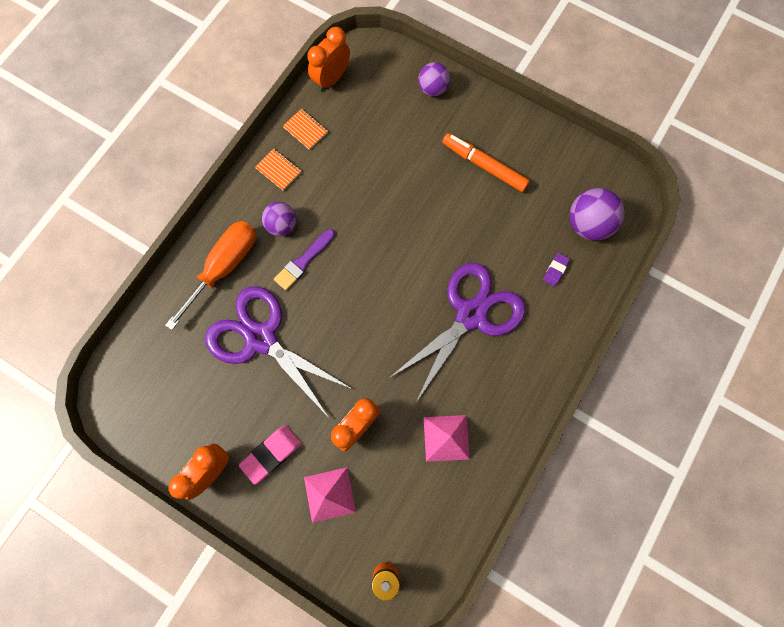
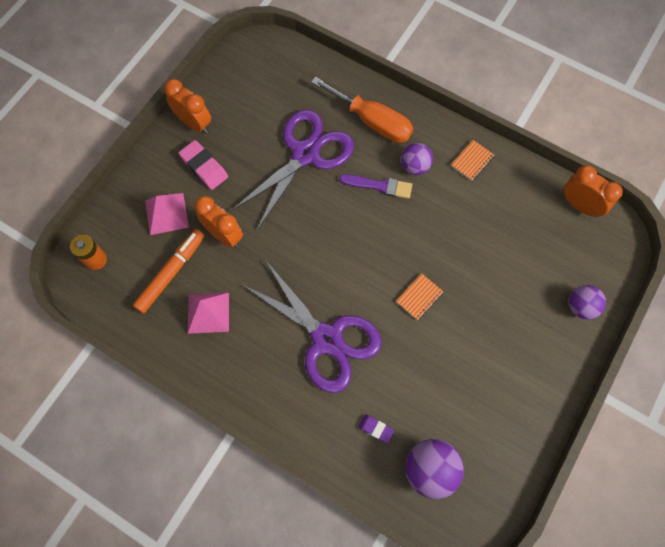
camera: 90 degrees right, 5 degrees down
(303, 261) = (379, 186): purple brush -> purple brush turned 150 degrees clockwise
(305, 130) = (518, 183): orange notebook -> orange notebook (419, 297)
(484, 166) = (493, 358): orange marker -> orange marker (171, 273)

